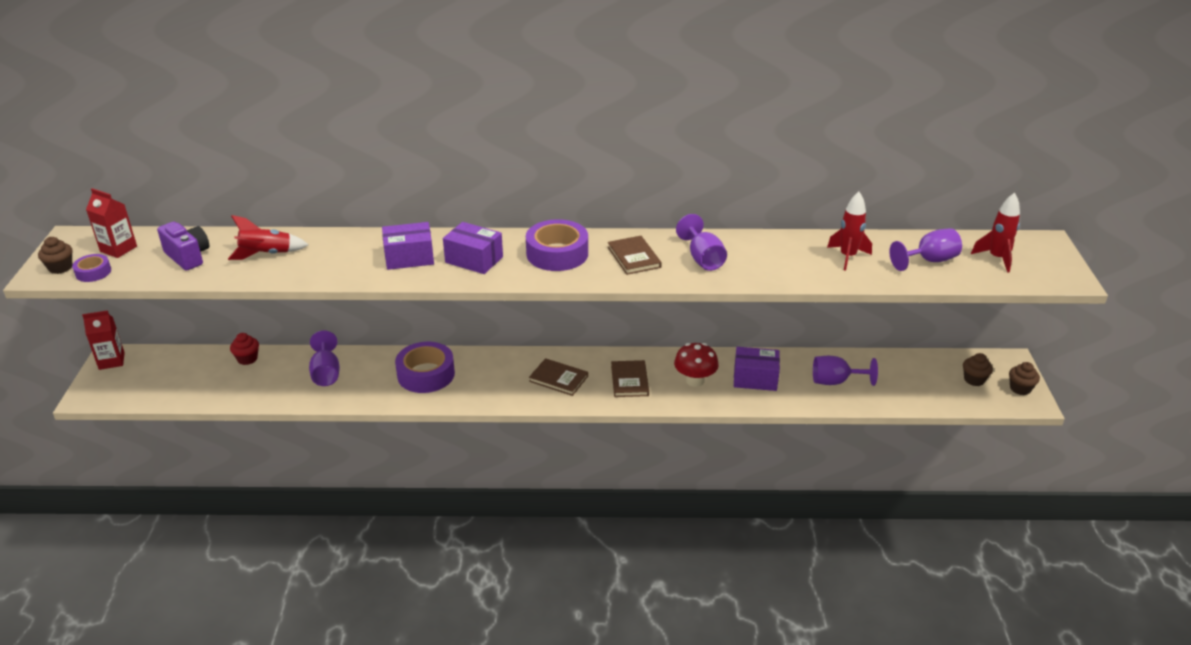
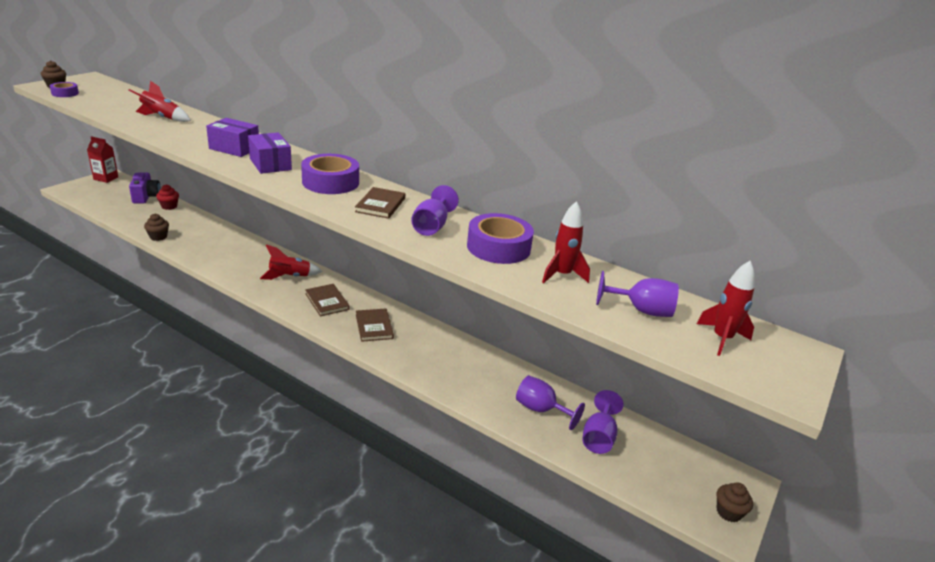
camera: 30 degrees right, 5 degrees down
(118, 249) = (99, 89): red carton -> none
(188, 257) = (122, 104): purple camera -> purple camera (146, 197)
(326, 373) = (196, 232): purple goblet -> purple goblet (598, 437)
(426, 374) = (249, 259): purple tape -> purple tape (498, 247)
(491, 372) = (290, 277): none -> red rocket
(629, 380) = (374, 326): brown book -> brown book turned 45 degrees counterclockwise
(695, 380) = (423, 350): red mushroom -> none
(755, 378) = (473, 373): purple box -> none
(974, 379) = (684, 478): brown cupcake -> brown cupcake (158, 237)

